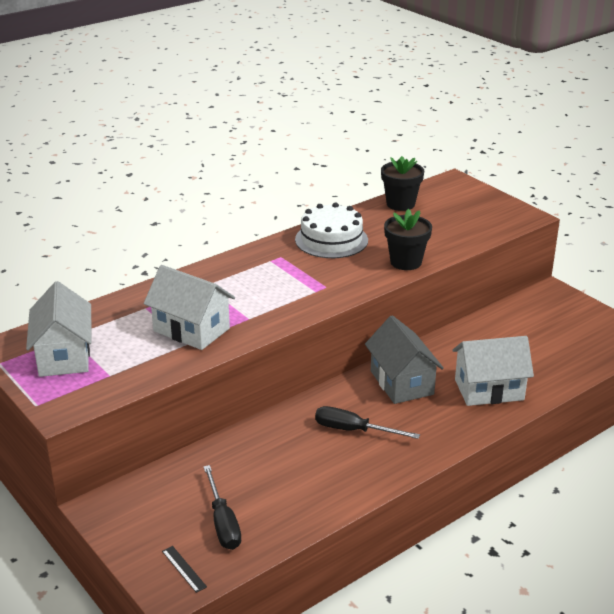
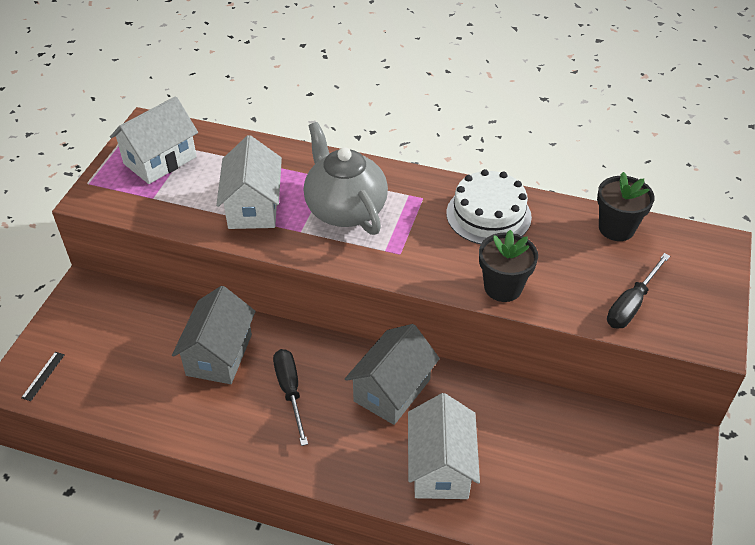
camera: 55 degrees right, 15 degrees up
(223, 522) = (109, 369): black screwdriver -> black screwdriver (631, 304)
(250, 291) = (345, 209): none -> grey teapot
(276, 453) = (219, 355): none -> grey house
(489, 390) = (440, 467): white house -> white house turned 45 degrees clockwise

